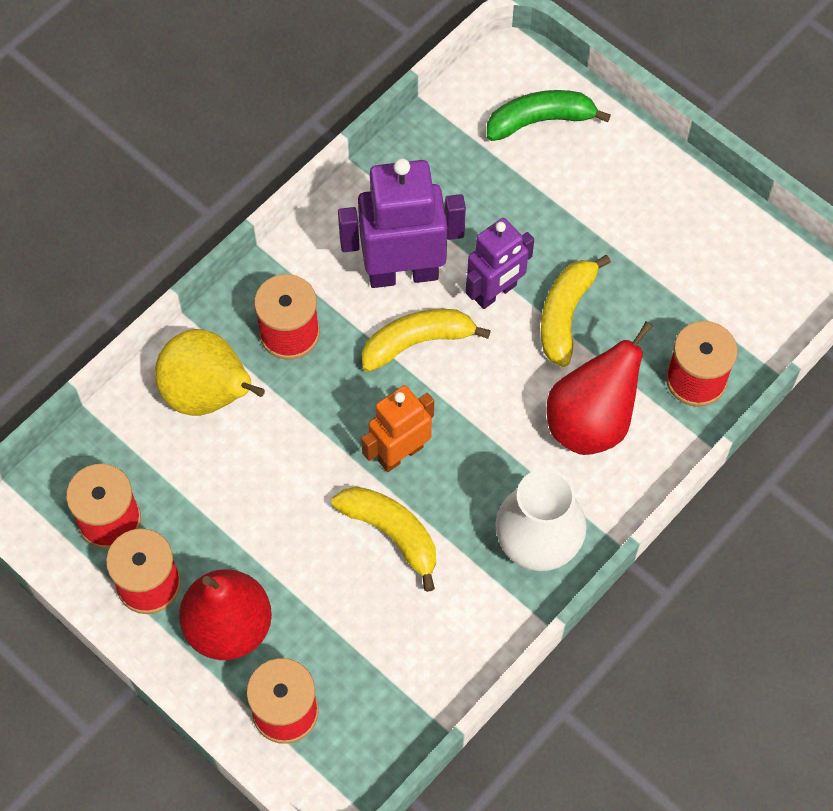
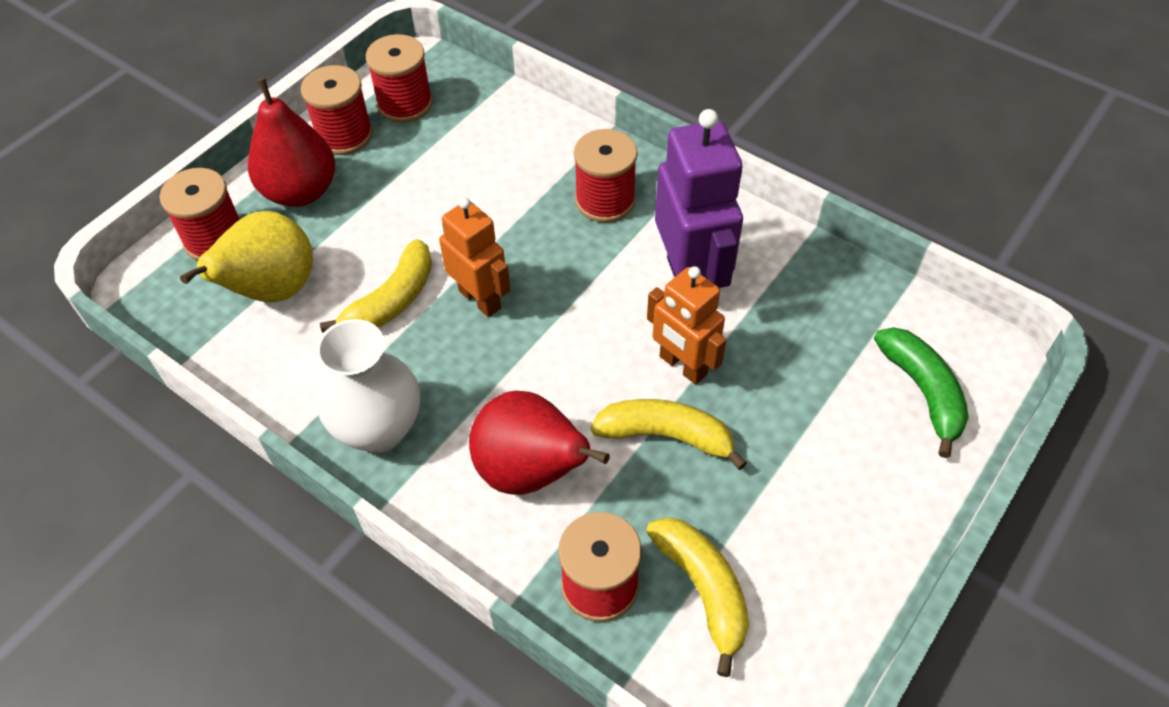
camera: 85 degrees right, 10 degrees down
(208, 395) = (531, 151): yellow pear -> yellow pear (272, 290)
(417, 342) = (610, 302): yellow banana -> yellow banana (703, 590)
(495, 292) = (682, 366): purple robot -> orange robot

